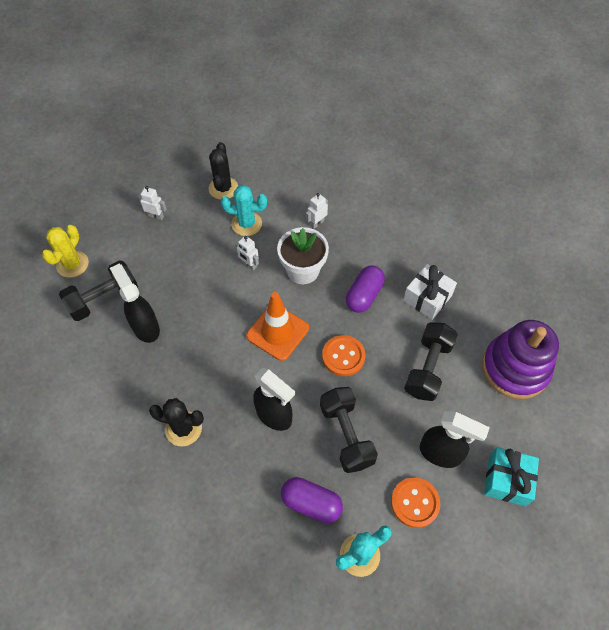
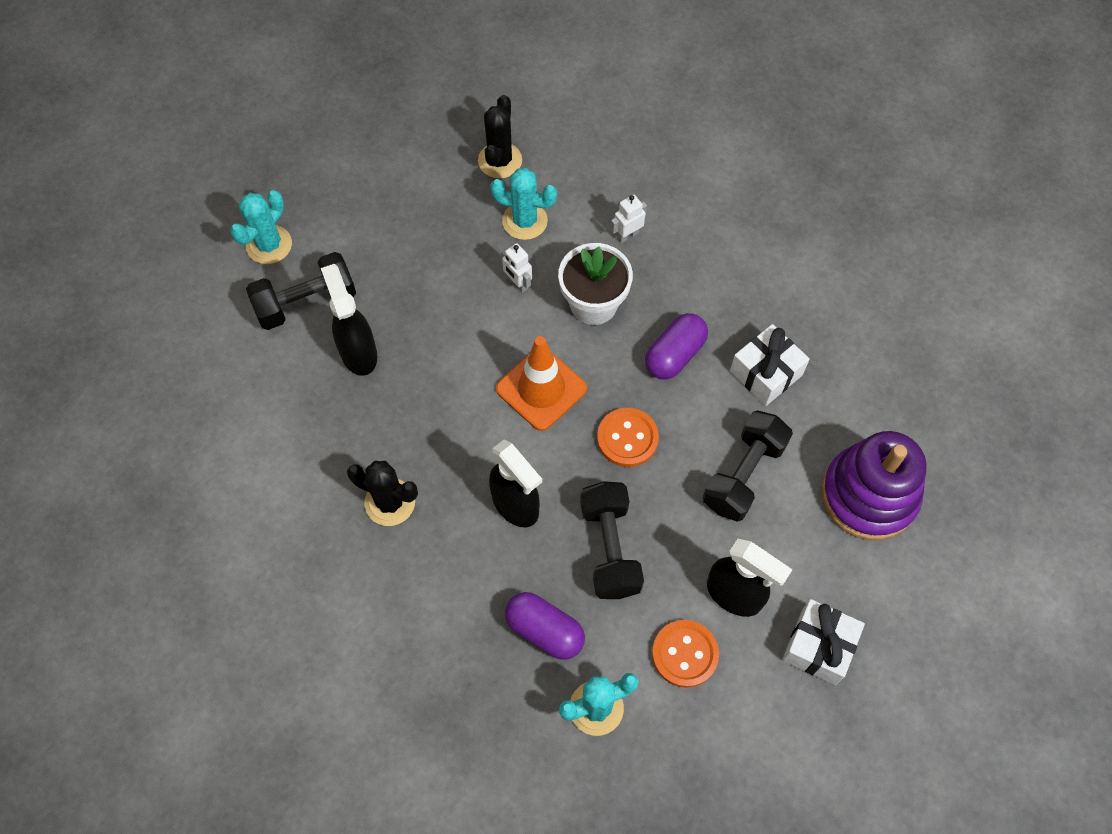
camera: 10 degrees right, 5 degrees up
(72, 264) = (269, 245): yellow cactus -> turquoise cactus
(156, 216) = (396, 189): white robot -> none
(507, 480) = (818, 646): turquoise gift -> white gift

